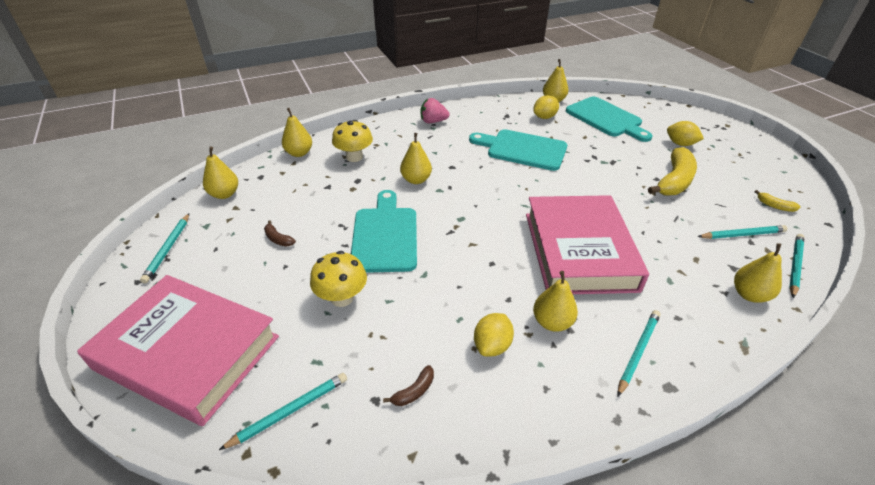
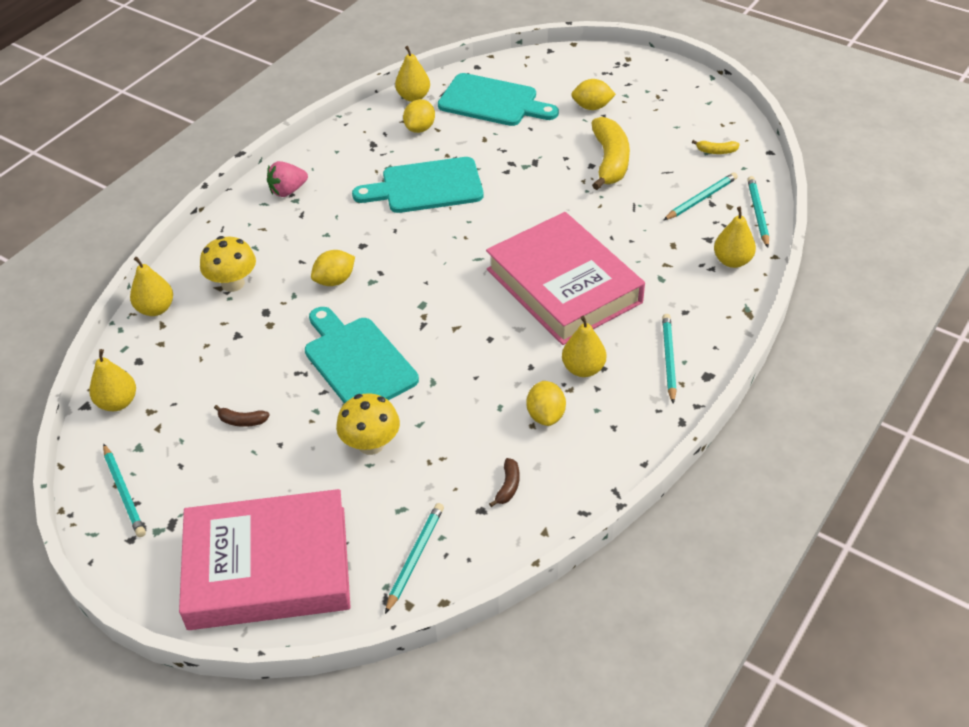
camera: 30 degrees left, 5 degrees up
(416, 180) = (335, 280): yellow pear -> yellow lemon

